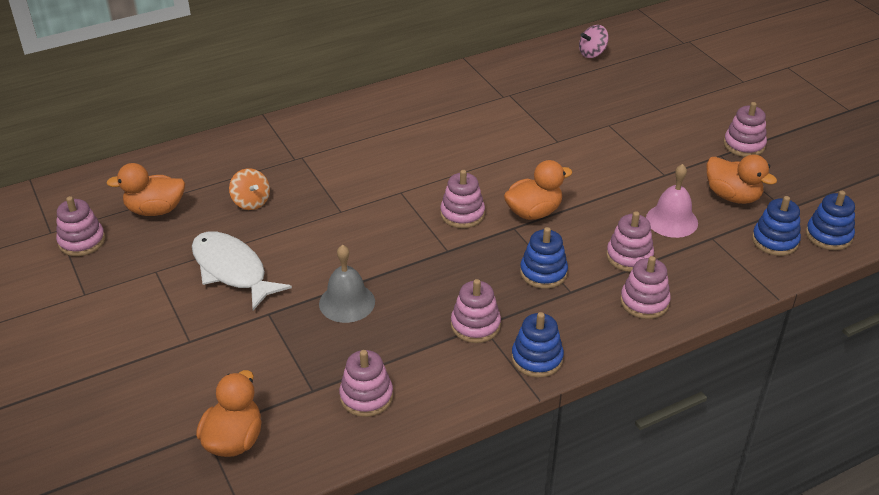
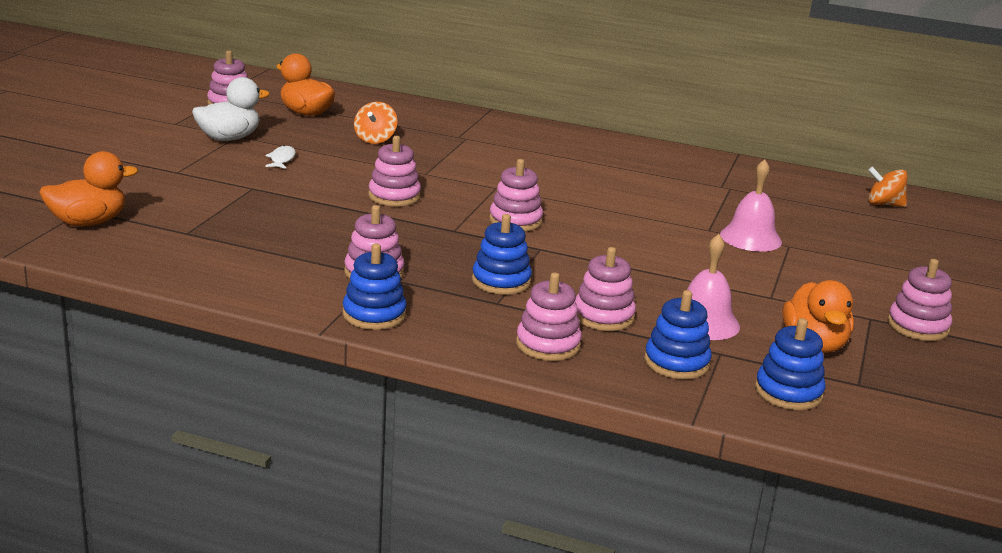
camera: 45 degrees right, 15 degrees down
(156, 278) = (229, 138): none -> white duck
(232, 270) = (282, 159): white fish -> white fish, size x0.42
(347, 302) = (314, 211): grey bell -> none
(366, 396) = (210, 256): pink stacking toy -> pink stacking toy (394, 196)
(533, 212) = (580, 250): orange duck -> none
(585, 132) = (750, 238): none -> pink bell
(592, 53) = (884, 204): pink spinning top -> orange spinning top
(828, 235) = (866, 425): blue stacking toy -> blue stacking toy (676, 363)

